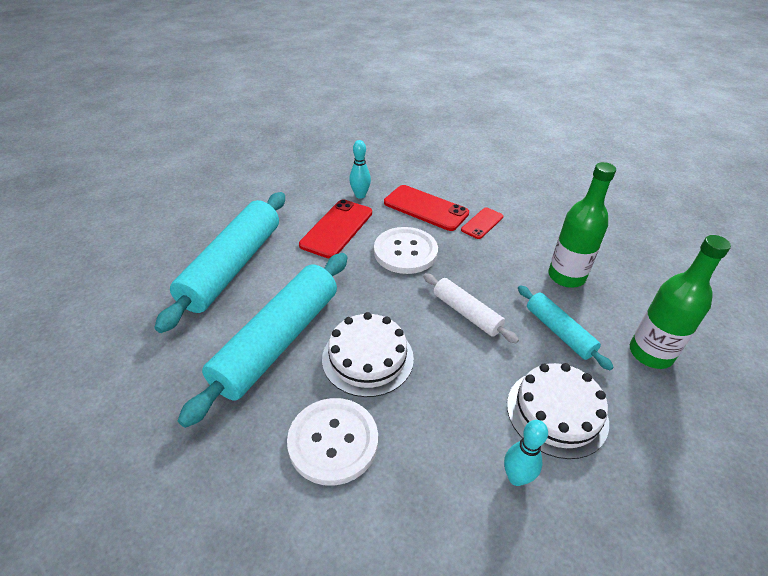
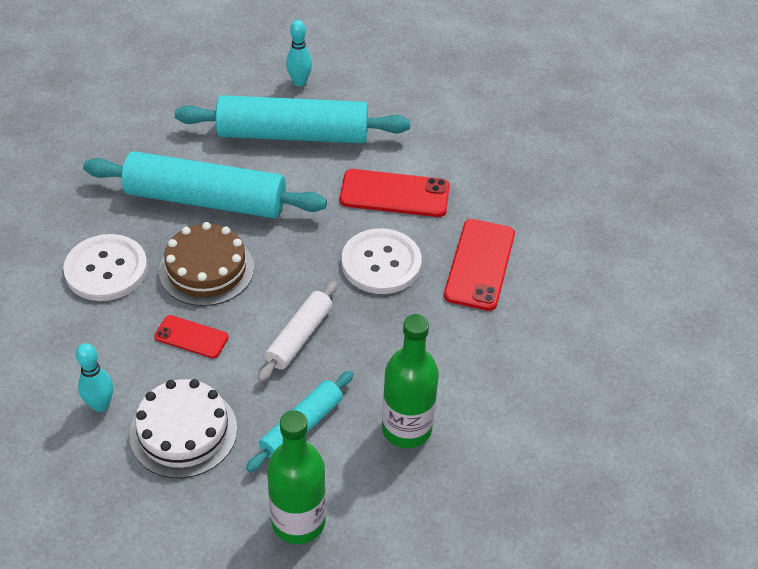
camera: 70 degrees right, 5 degrees up
(360, 195) = (472, 197): turquoise bowling pin -> turquoise bowling pin (299, 82)
(367, 358) = (206, 269): white cake -> brown cake
(482, 223) = (477, 327): red phone -> red phone (191, 337)

